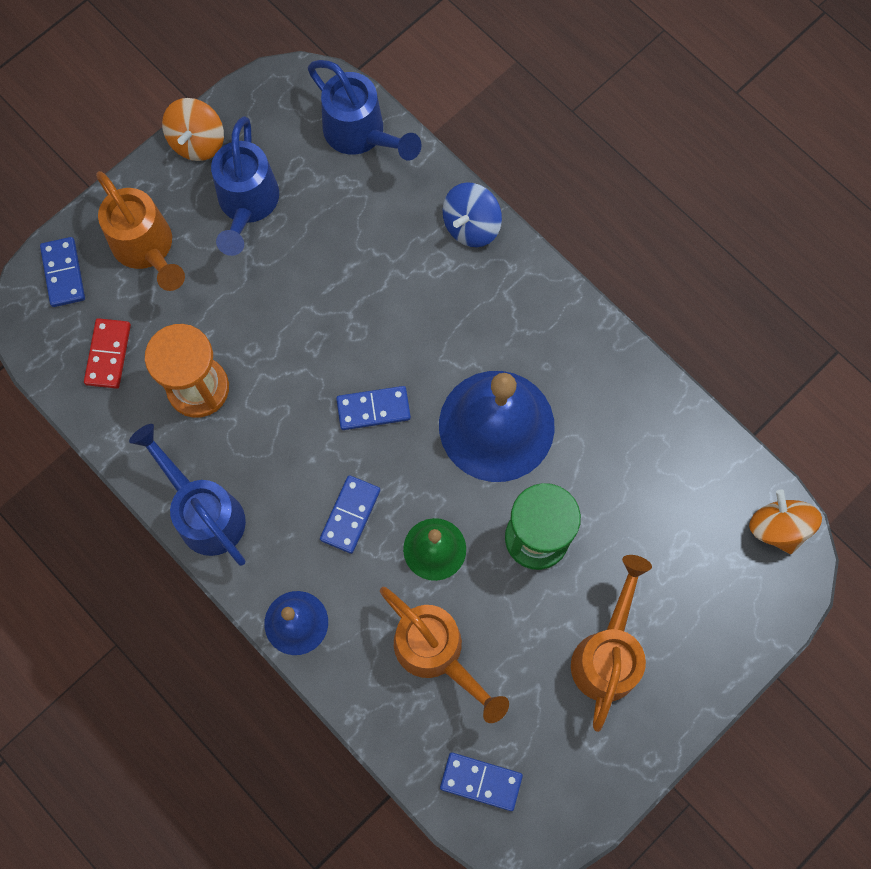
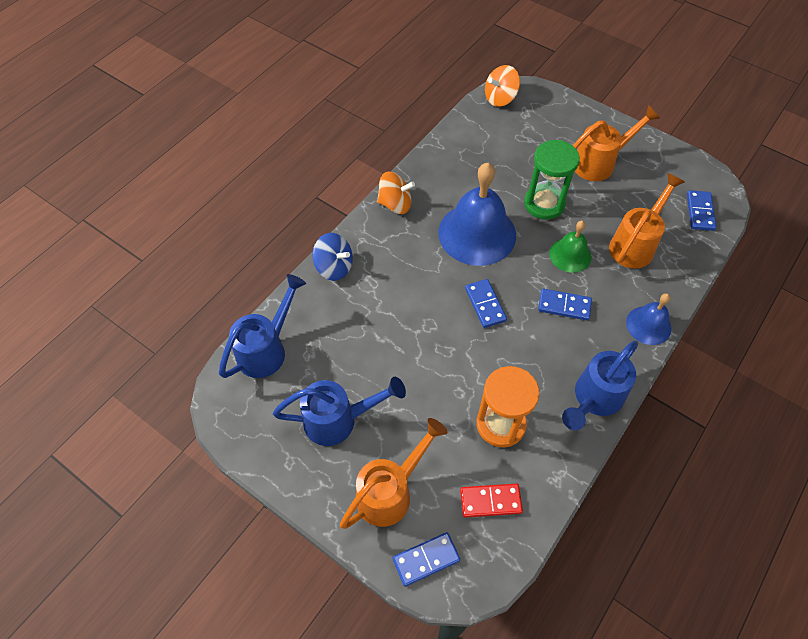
camera: 100 degrees left, 15 degrees down
(197, 142) = (284, 472): orange spinning top -> orange spinning top (395, 204)
(608, 652) = (600, 163): orange watering can -> orange watering can turned 150 degrees clockwise

